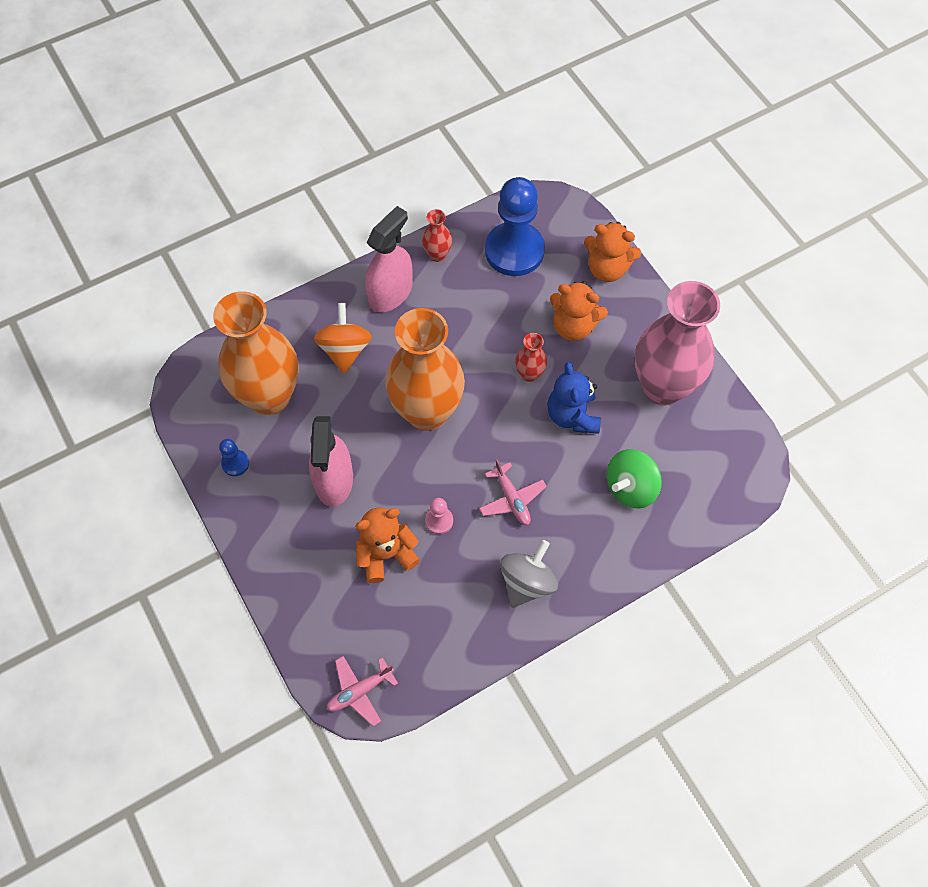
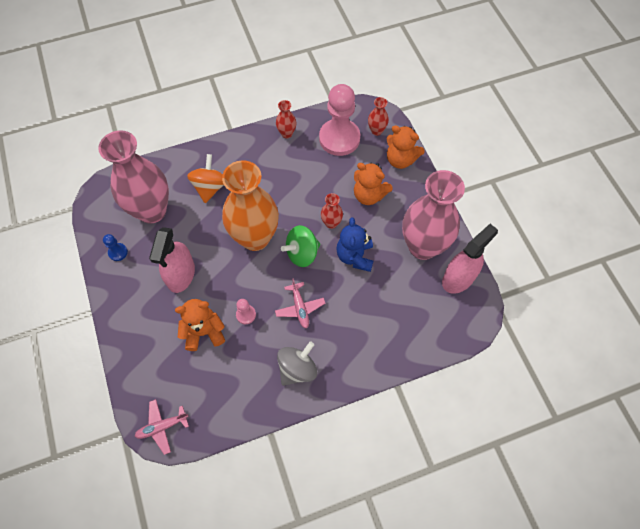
camera: 10 degrees right, 0 degrees up
(269, 396) = (152, 211): orange vase -> pink vase
(390, 293) = (249, 154): pink spray bottle -> pink spray bottle (458, 278)
(514, 251) = (339, 138): blue pawn -> pink pawn
(564, 232) = (376, 131): none -> red vase
(630, 488) = (385, 313): green spinning top -> green spinning top (302, 253)

